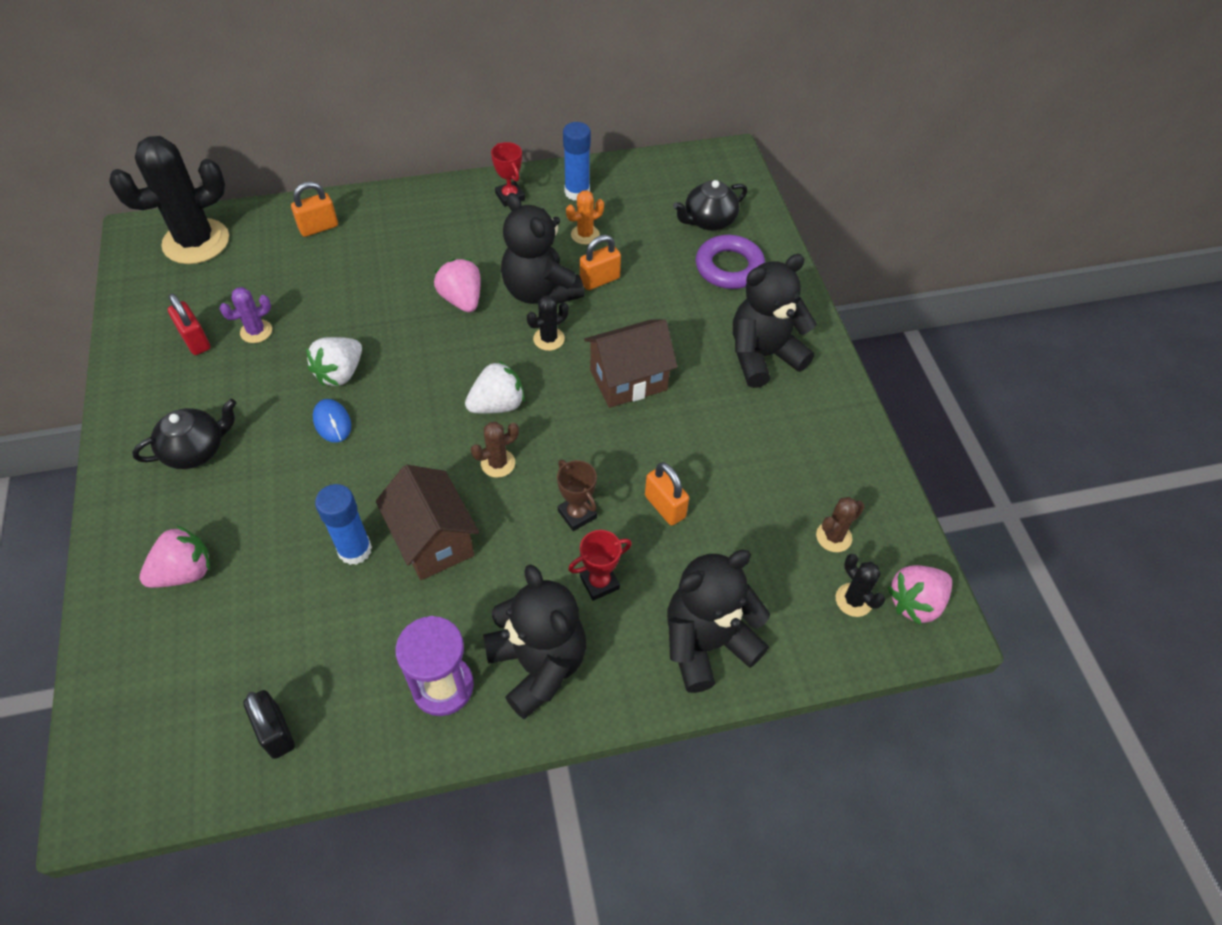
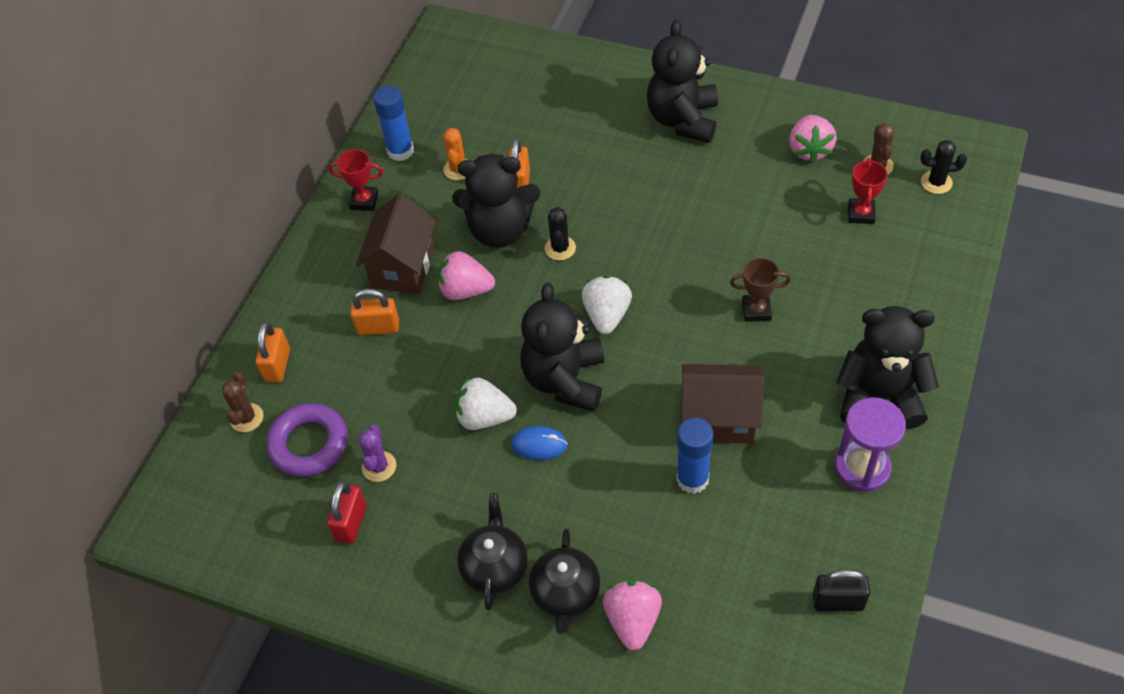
camera: 50 degrees left, 0 degrees up
(195, 340) = (351, 523): red padlock -> red padlock turned 75 degrees counterclockwise
(196, 242) = (209, 478): black cactus -> none
(340, 373) = (484, 417): white strawberry -> white strawberry turned 120 degrees clockwise
(498, 463) = (670, 341): brown cactus -> brown cactus (247, 418)
(599, 582) = (829, 325): red trophy -> red trophy (861, 214)
(628, 380) = (645, 215): brown house -> brown house (403, 267)
(665, 506) = (786, 251): orange padlock -> orange padlock (378, 327)
(707, 643) = (921, 284): black teddy bear -> black teddy bear (565, 380)
(708, 221) = (511, 80): black teapot -> black teapot (565, 593)
(729, 267) = (574, 93): purple ring -> purple ring (309, 444)
(915, 602) = (958, 150): pink strawberry -> pink strawberry (809, 150)

